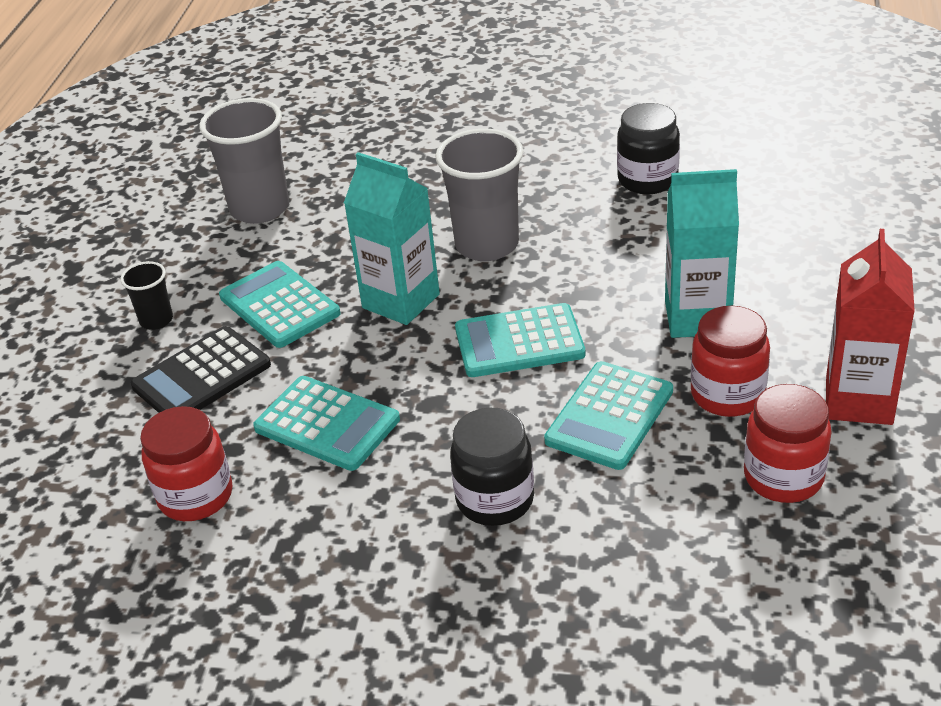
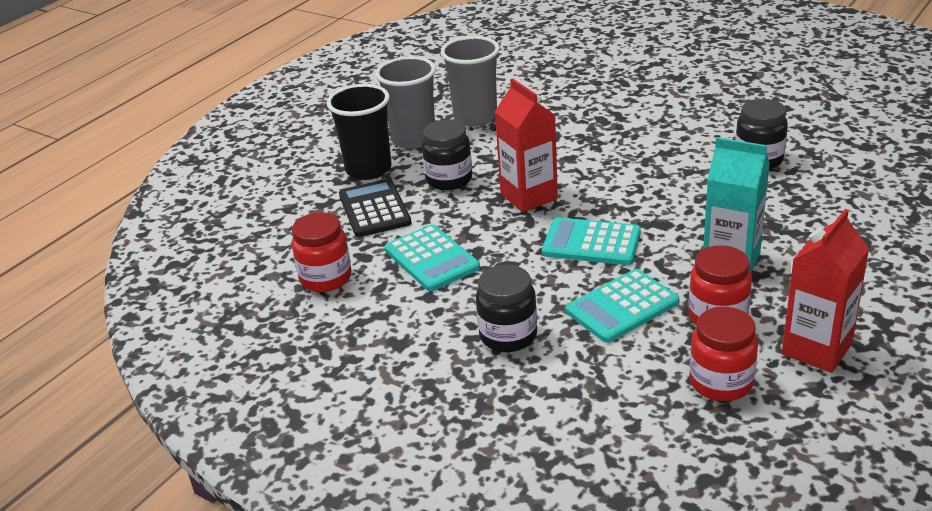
camera: 25 degrees right, 5 degrees down
(156, 320) = (368, 169): black cup -> black cup, size x1.97
(202, 376) = (374, 209): black calculator -> black calculator turned 90 degrees clockwise
(279, 305) = (449, 179): turquoise calculator -> black jar
(401, 301) = (529, 196): turquoise carton -> red carton
(487, 245) = (611, 175): grey cup -> grey cup (413, 139)

